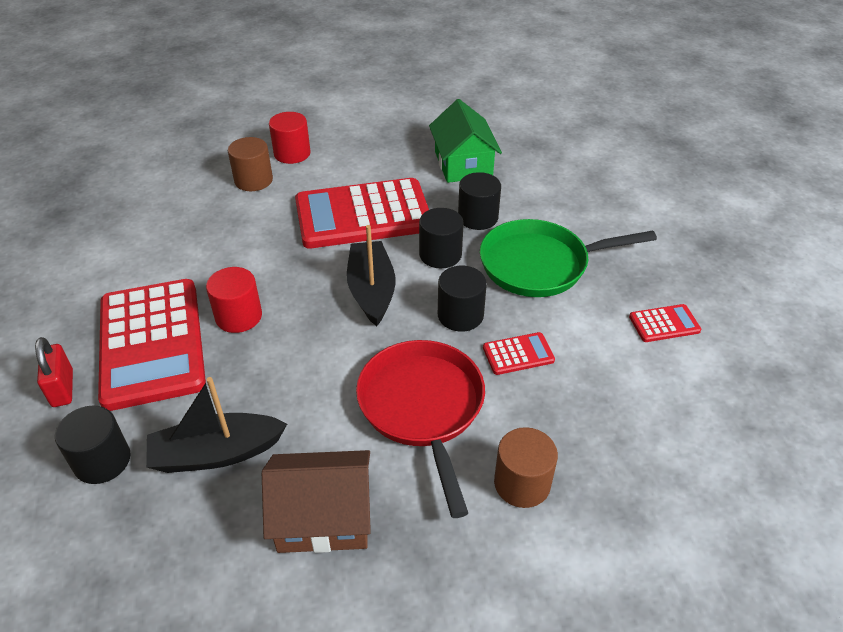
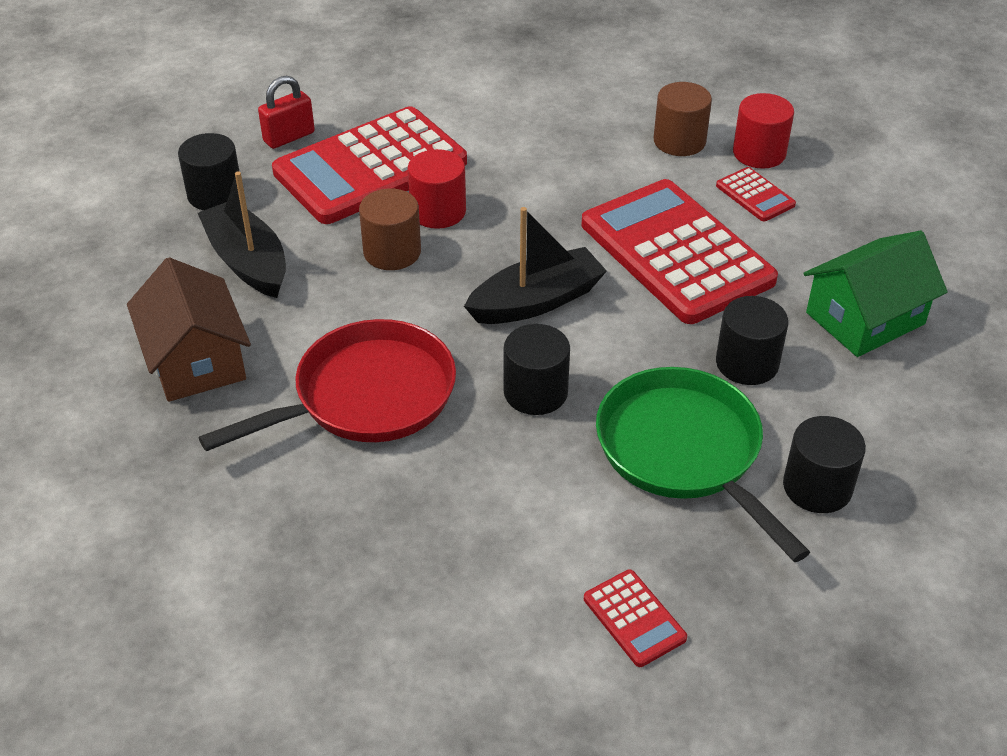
camera: 70 degrees right, 0 degrees up
(440, 254) = (642, 345): black cylinder -> black cylinder (817, 487)
(518, 354) = (493, 464): red calculator -> red calculator (755, 195)
(522, 483) = (287, 509): brown cylinder -> brown cylinder (392, 252)

